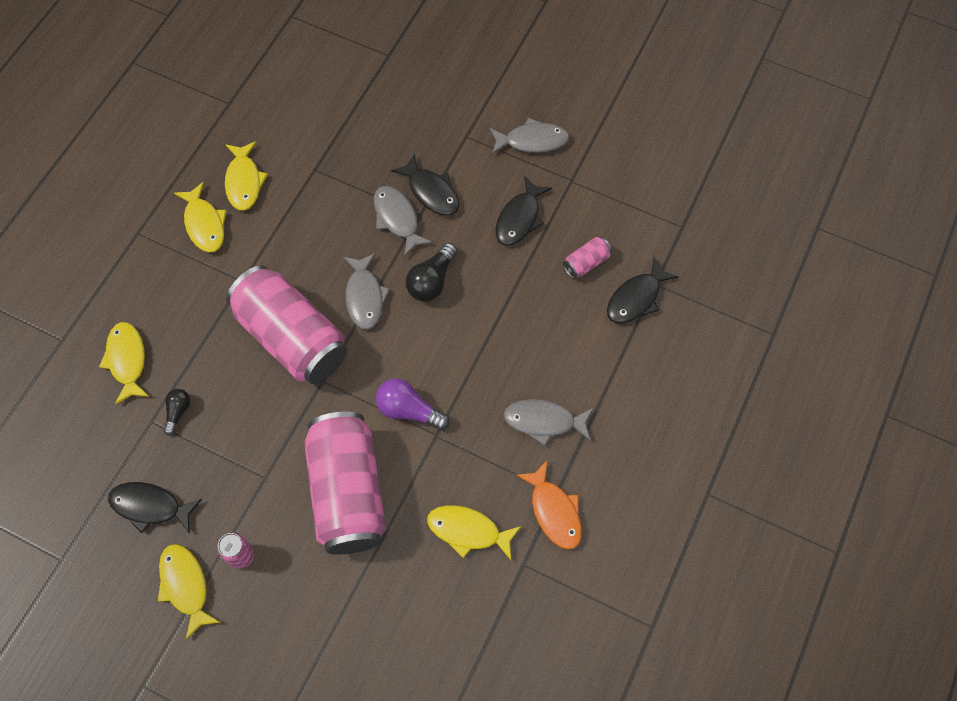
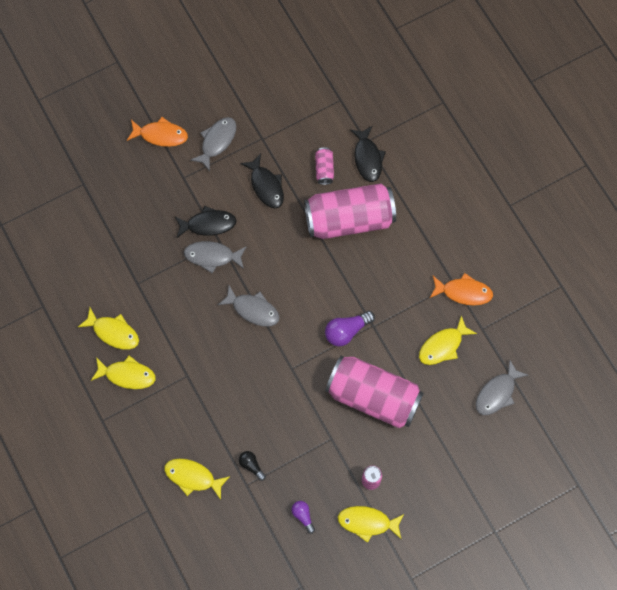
camera: 55 degrees left, 5 degrees up
(150, 506) = (303, 516): black fish -> purple light bulb
(292, 337) = (249, 369): pink can -> pink can (349, 219)
(432, 281) = (271, 264): black light bulb -> none
(497, 87) = (160, 135): none -> orange fish
(544, 421) = (407, 261): grey fish -> grey fish (497, 393)

